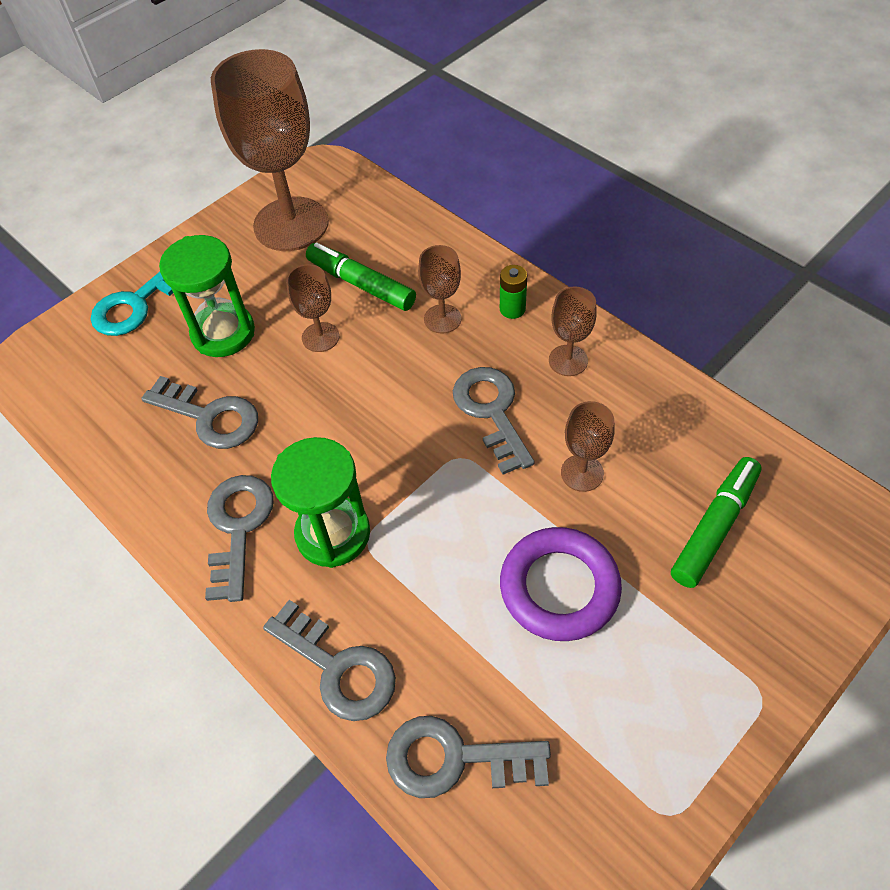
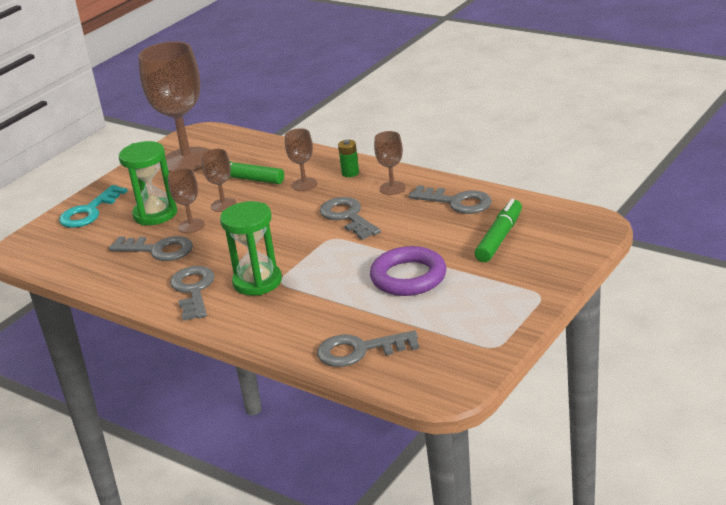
camera: 10 degrees left, 25 degrees down
(338, 668) = (277, 331): grey key -> grey key (457, 202)
(582, 473) = (412, 231): brown goblet -> brown goblet (191, 226)

